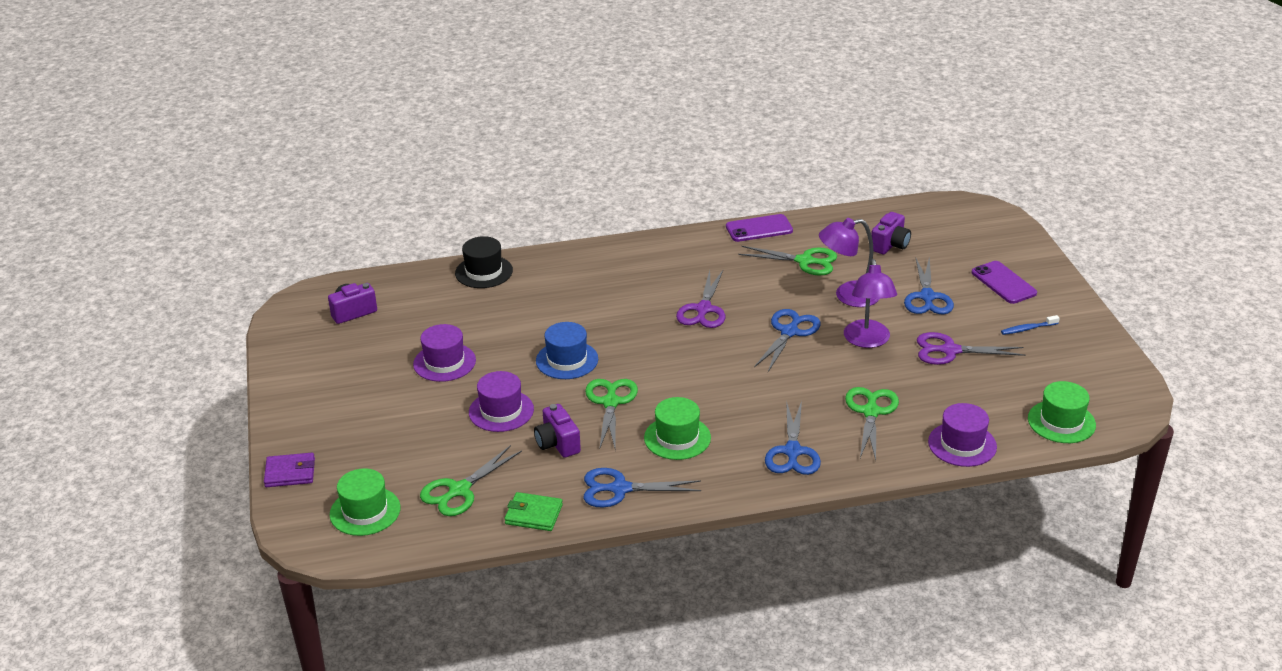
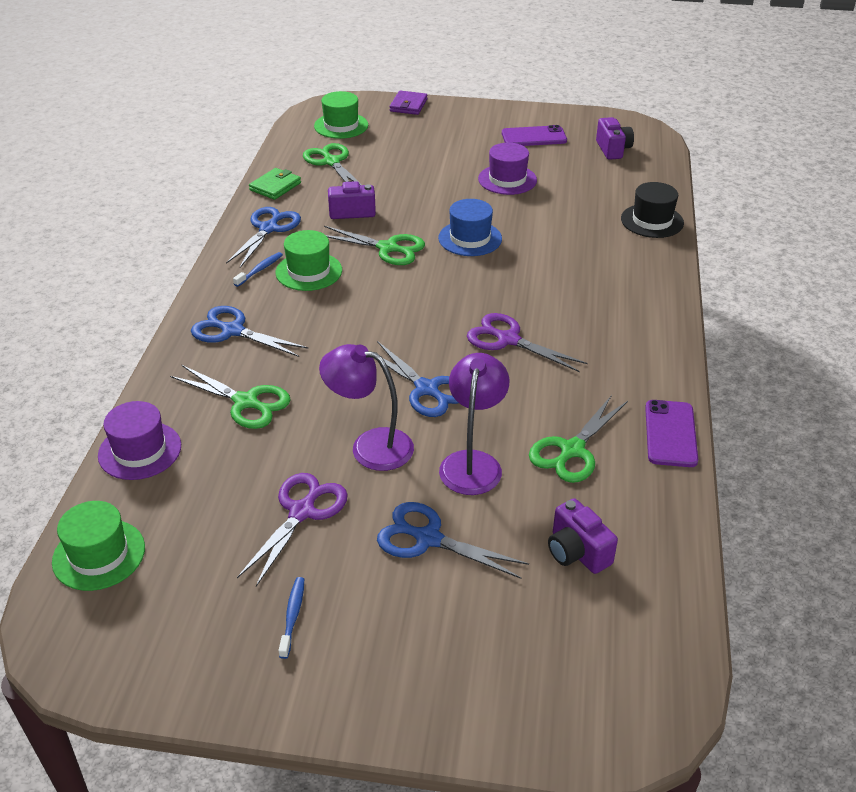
camera: 110 degrees right, 5 degrees up
(501, 411) = (417, 194): purple hat -> none
(693, 469) = (260, 270): none -> blue toothbrush
(1003, 283) = (415, 643): purple phone -> purple phone (534, 137)

